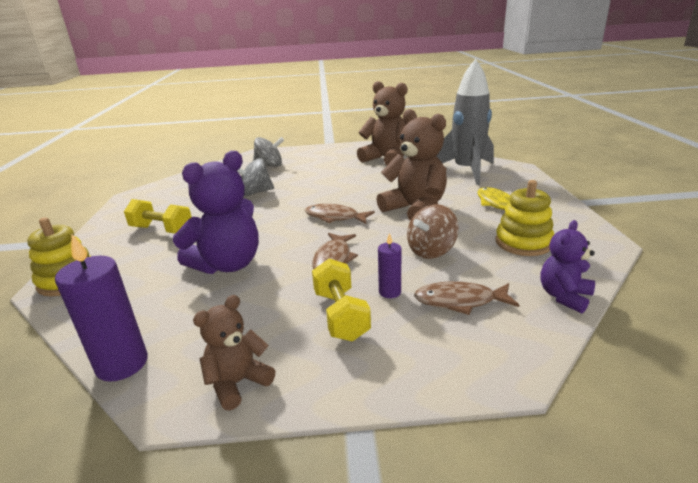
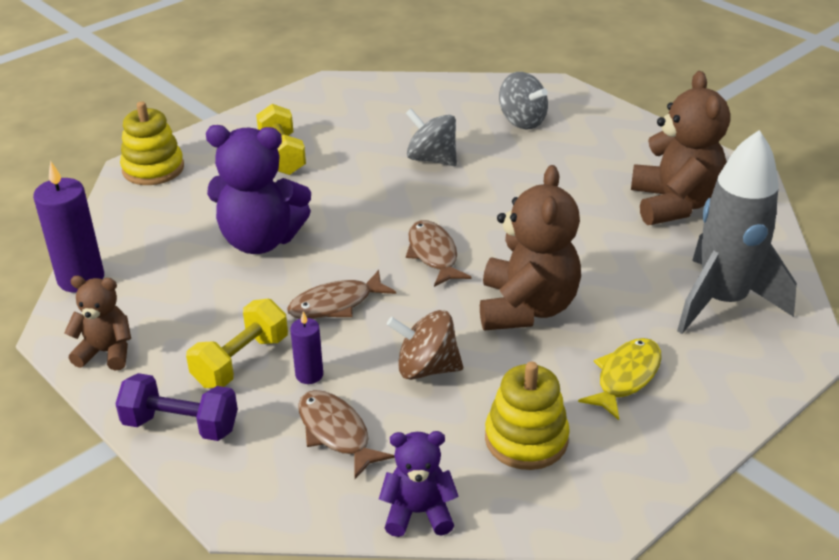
camera: 50 degrees right, 10 degrees up
(380, 371) = (181, 425): none -> purple dumbbell

